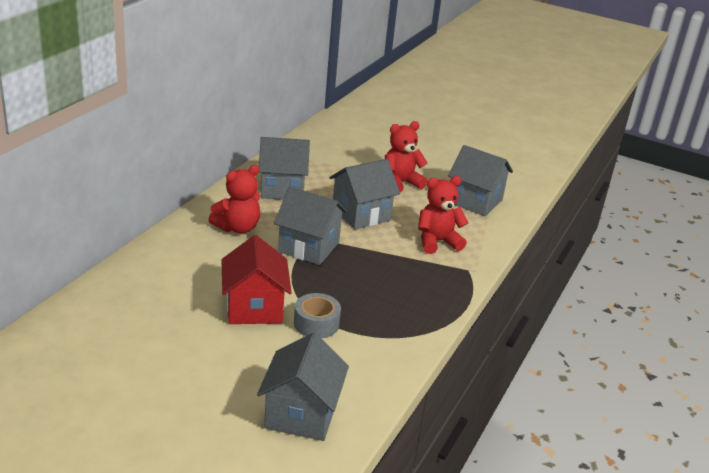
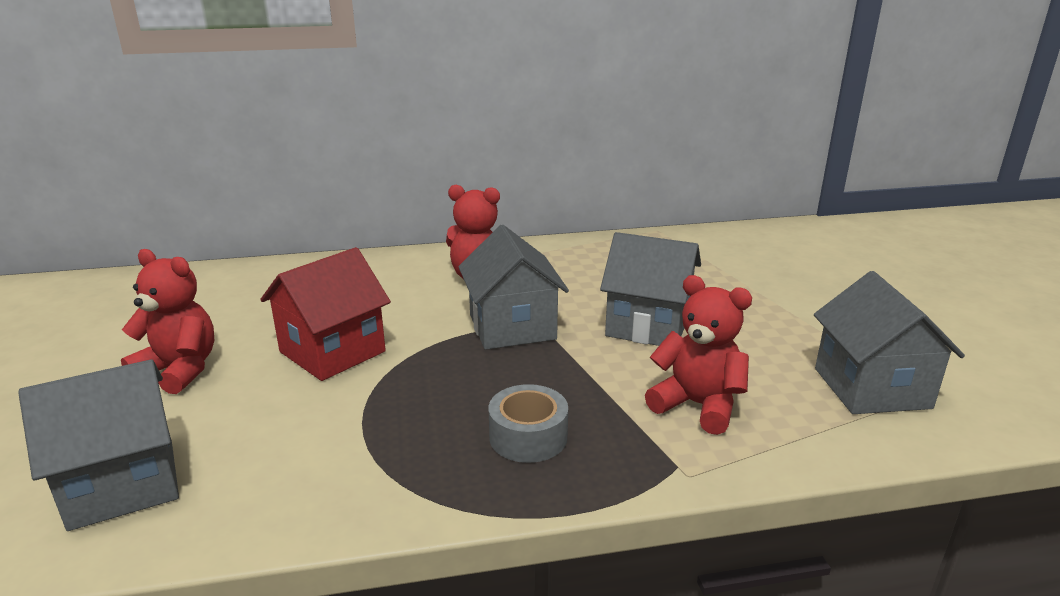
camera: 55 degrees right, 5 degrees down
(282, 189) = (603, 264): grey house -> none
(316, 323) = (350, 403): grey tape -> grey tape (528, 437)
(400, 183) = (777, 317): red teddy bear -> red teddy bear (179, 370)

